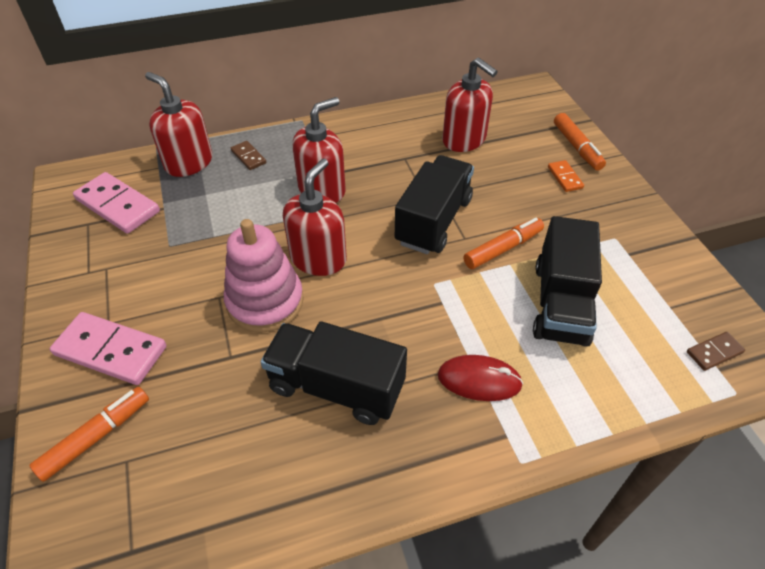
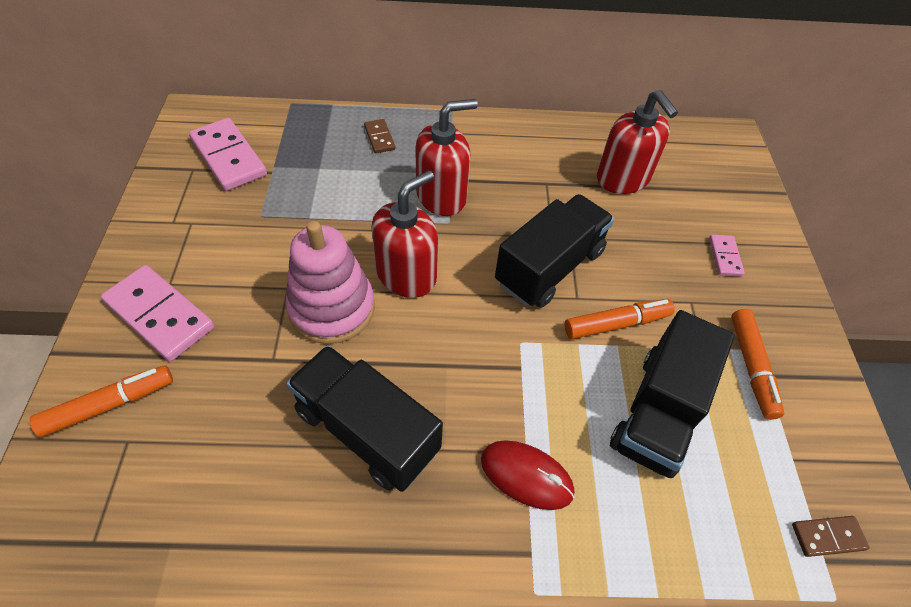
camera: 15 degrees right, 5 degrees up
(189, 163) = (316, 128): red soap dispenser -> none
(565, 177) = (725, 257): orange domino -> pink domino
(577, 147) = (754, 223): orange marker -> orange marker (751, 367)

